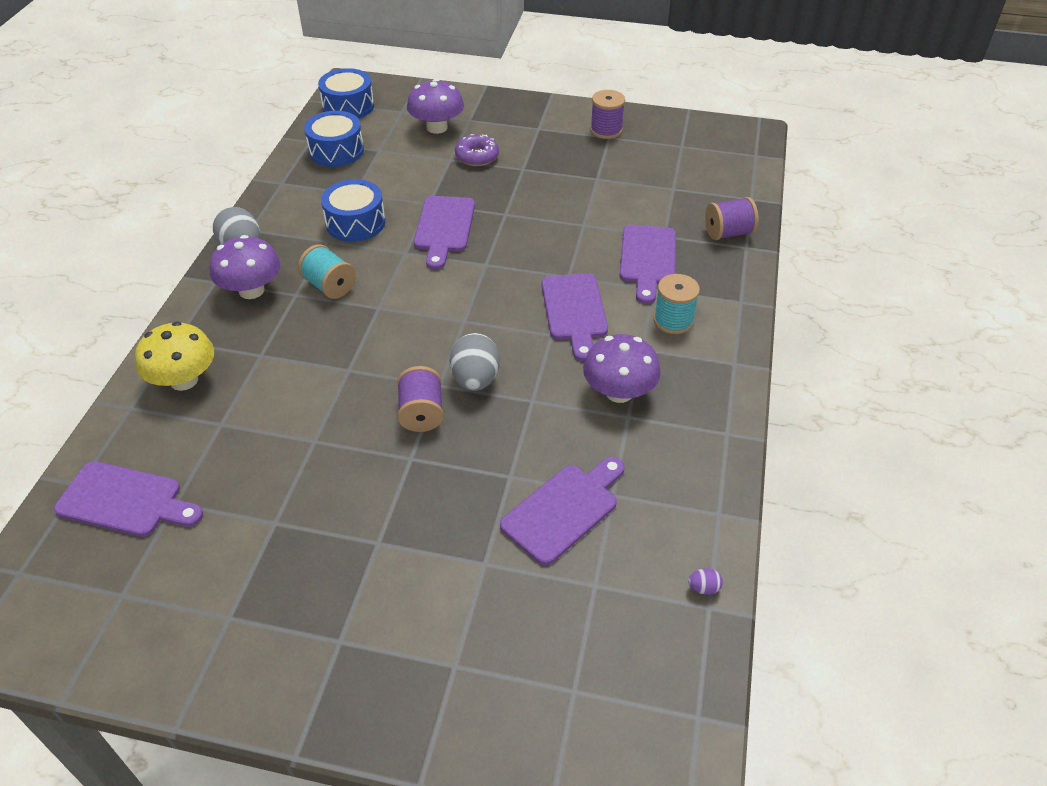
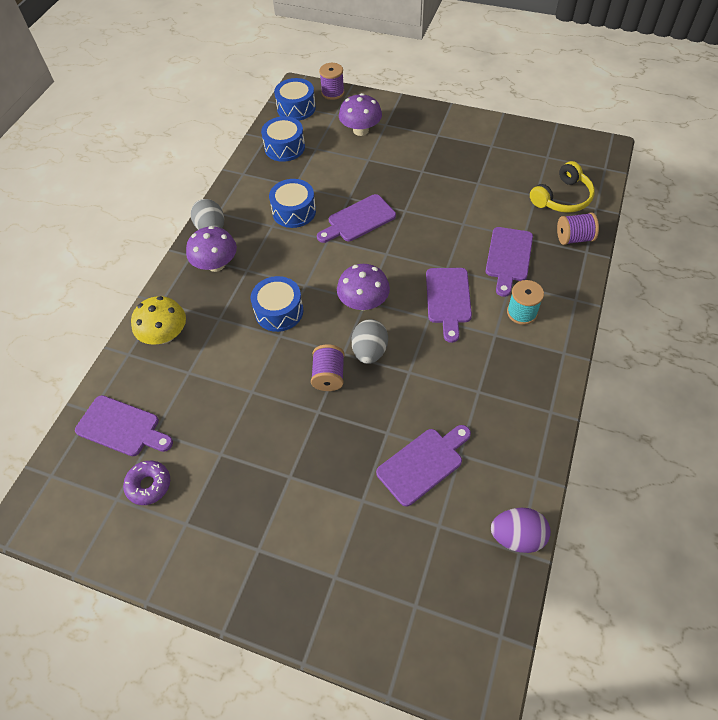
camera: 10 degrees right, 10 degrees up
(329, 286) = (271, 264): turquoise spool -> none
(345, 340) = (279, 311): none -> blue drum
(444, 228) = (358, 220): purple cutting board -> purple cutting board turned 45 degrees clockwise
(477, 156) = (388, 158): purple donut -> purple donut (149, 485)
(606, 130) = (489, 139): purple spool -> purple spool (332, 92)
(619, 392) = (474, 370): purple mushroom -> purple mushroom (363, 302)
(703, 588) = (517, 536): purple egg -> purple egg, size x2.31
(707, 189) = (562, 198): none -> yellow headphones

